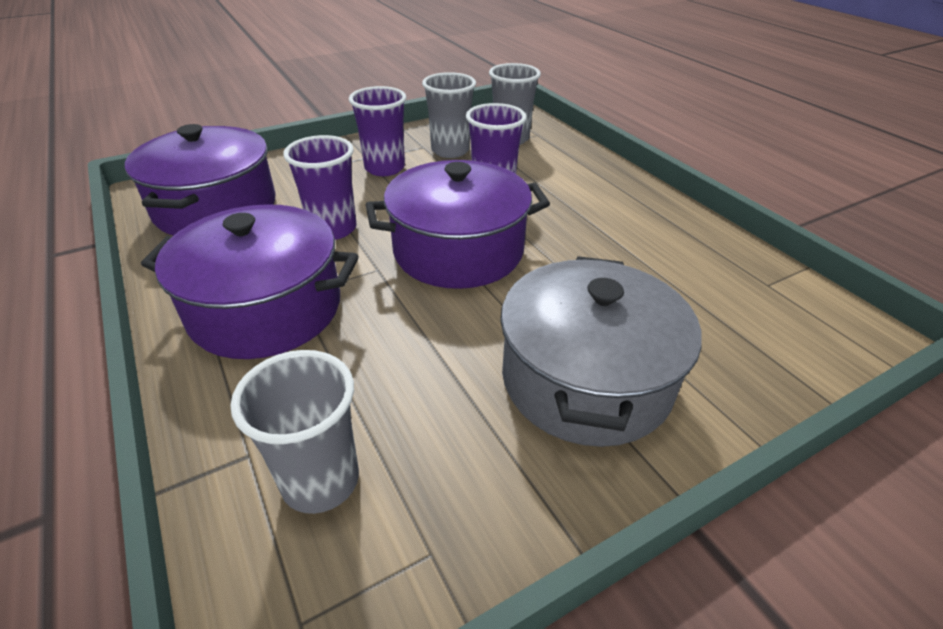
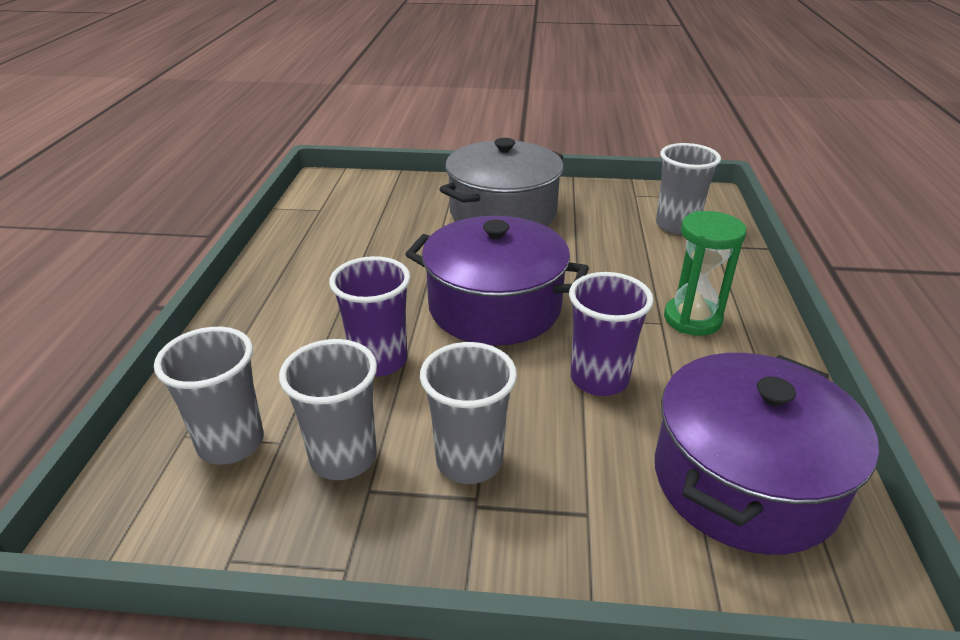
camera: 145 degrees left, 5 degrees down
(266, 309) = (692, 319): purple pot -> green hourglass
(384, 168) = (469, 461): purple cup -> grey cup

